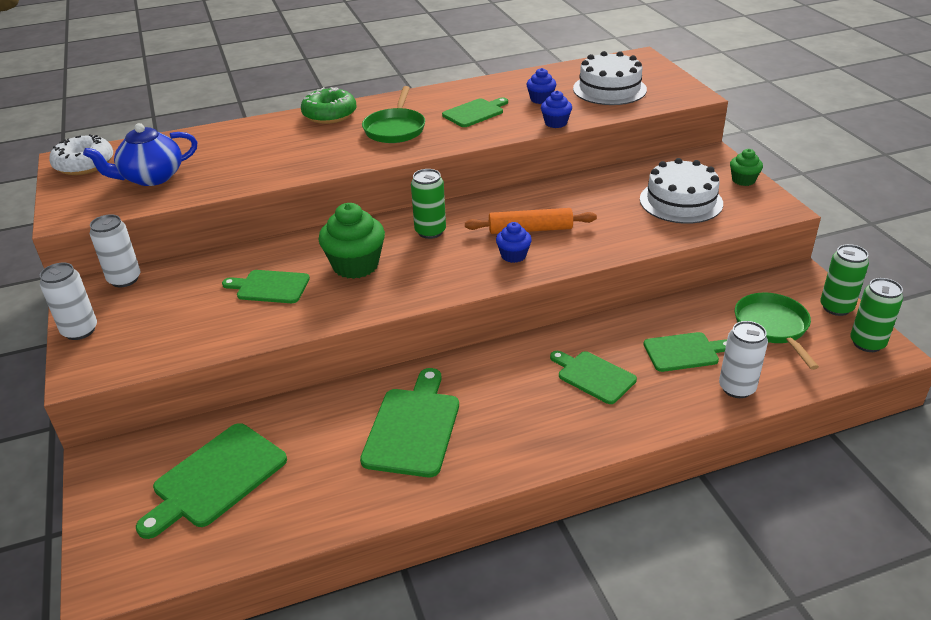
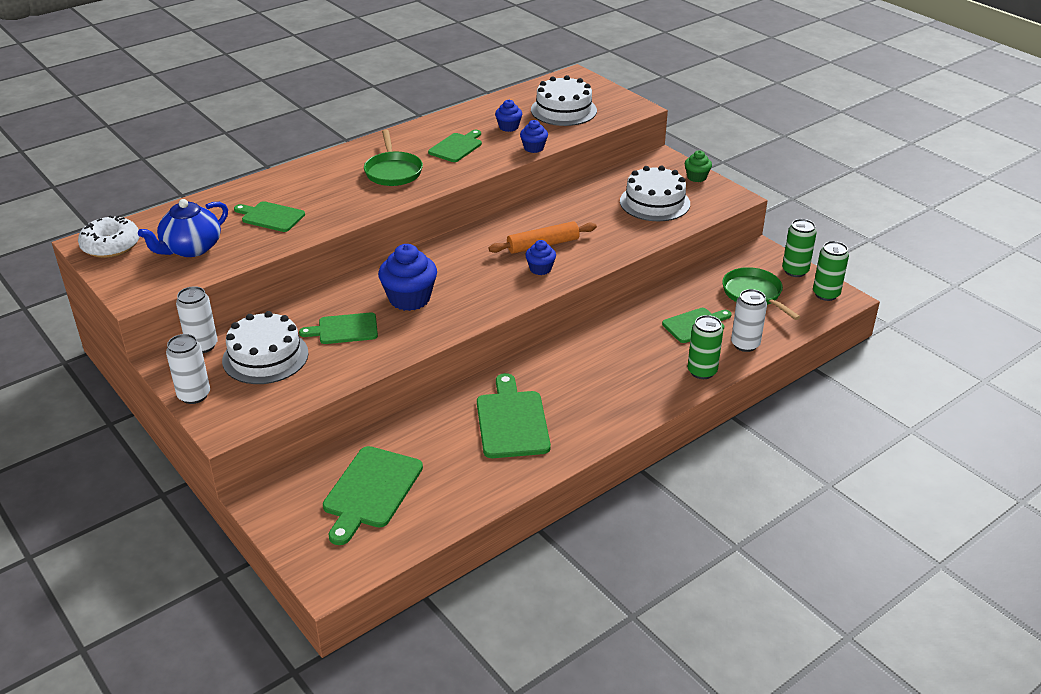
camera: 20 degrees left, 0 degrees up
(174, 302) = (265, 357): none -> white cake
(329, 115) = (321, 166): green donut -> none
(355, 265) = (409, 299): green cupcake -> blue cupcake
(430, 231) = (458, 260): green can -> green can (702, 371)
(593, 376) = (634, 356): green cutting board -> green cutting board (271, 216)

